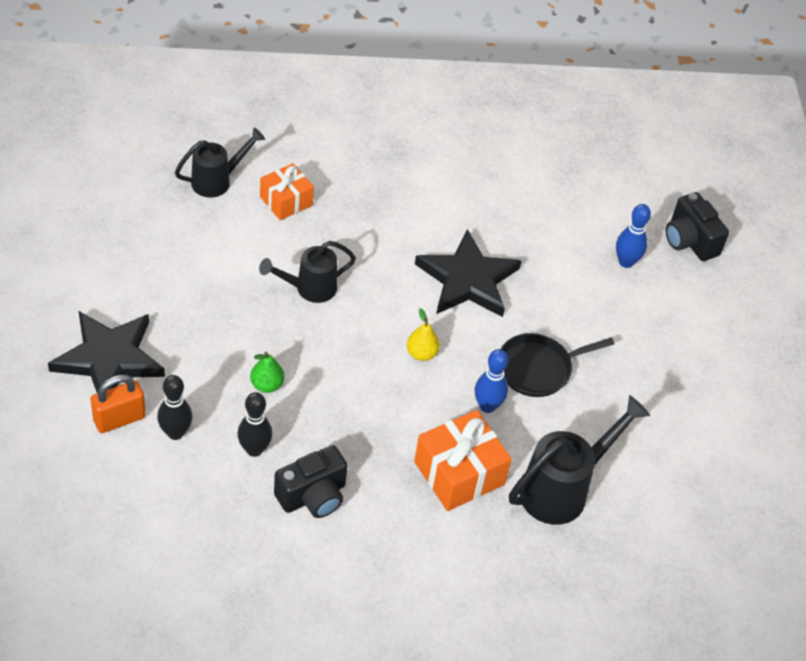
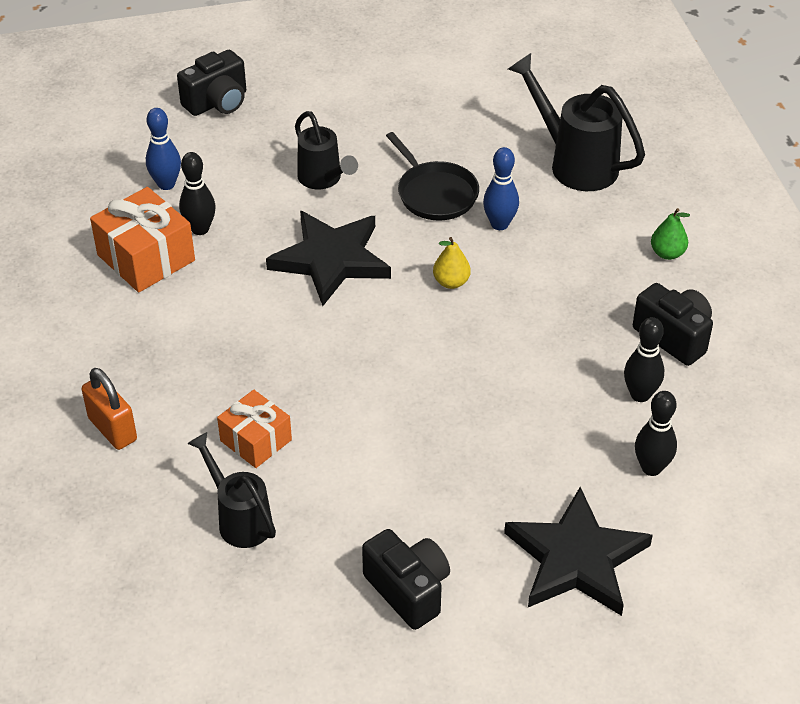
camera: 95 degrees left, 5 degrees down
(119, 419) = (657, 525): orange padlock -> orange padlock (112, 429)
(121, 257) = (408, 590): none -> black camera
(267, 385) = (549, 402): green pear -> green pear (667, 253)
(309, 289) = (393, 391): black watering can -> black watering can (323, 180)
(459, 473) = (591, 234): orange gift -> orange gift (146, 258)
(523, 204) = (200, 229): none -> black bowling pin
(626, 262) = (263, 144): blue bowling pin -> blue bowling pin (166, 184)

